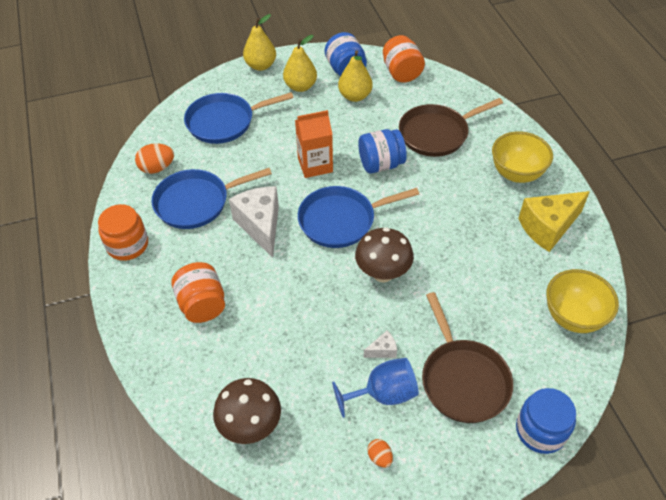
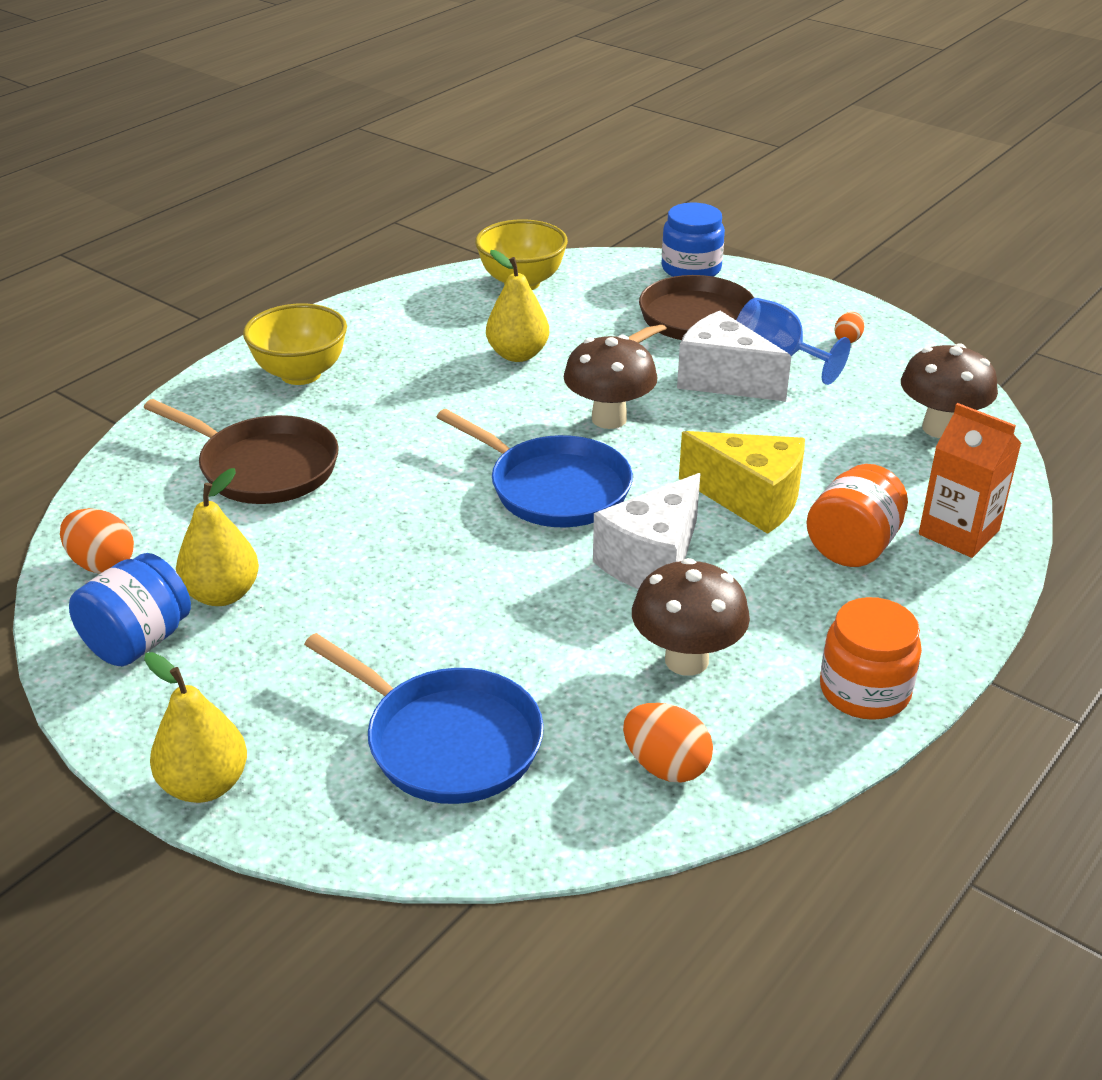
camera: 125 degrees left, 15 degrees down
(196, 202) = (686, 660): blue pan -> brown mushroom
(300, 86) = (242, 682): yellow pear -> yellow pear (518, 354)
(315, 165) = (458, 564): orange carton -> orange carton (958, 532)
(381, 164) = (391, 496): blue jar -> none
(382, 350) = (723, 380): white cheese -> white cheese, size x2.28
(401, 73) = (102, 564): orange jar -> orange egg
(548, 227) = (390, 327): yellow cheese -> yellow cheese (751, 499)

